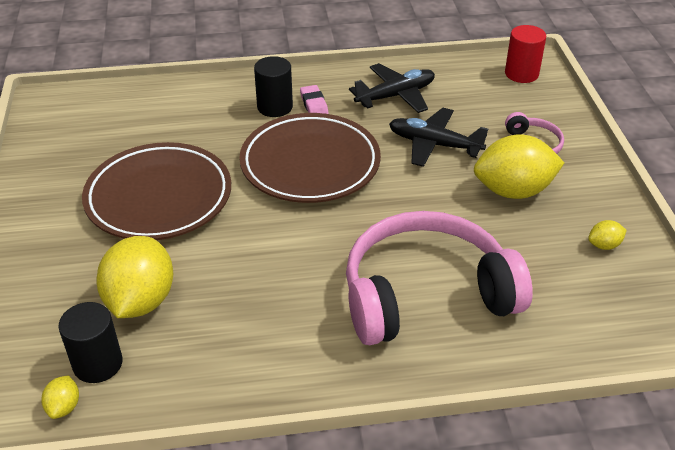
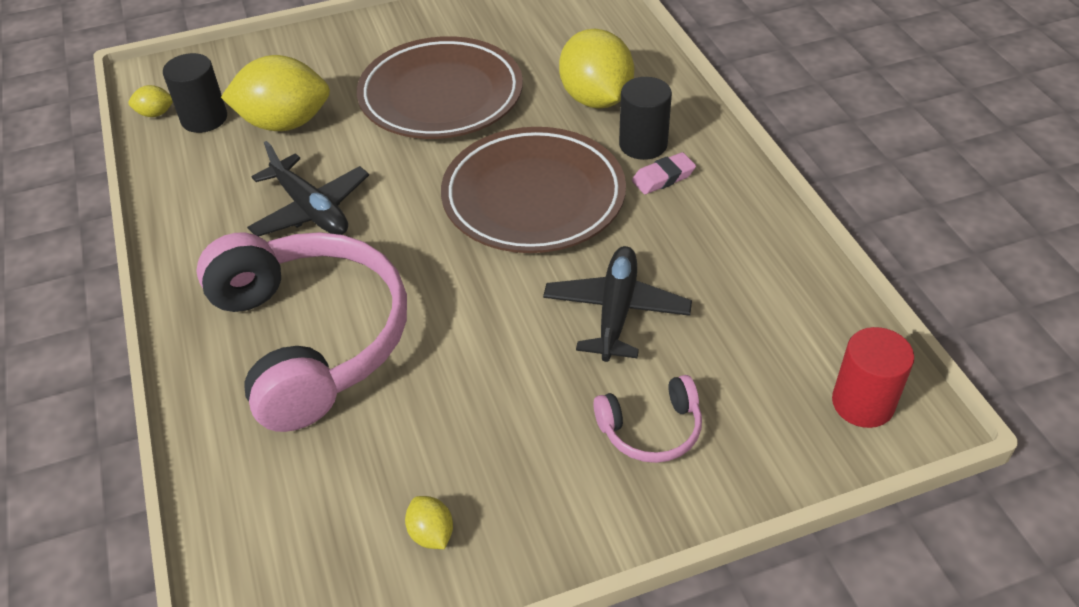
camera: 80 degrees right, 5 degrees up
(395, 96) = (722, 254): black plane -> black plane (311, 209)
(513, 191) = (533, 413): yellow lemon -> yellow lemon (596, 99)

